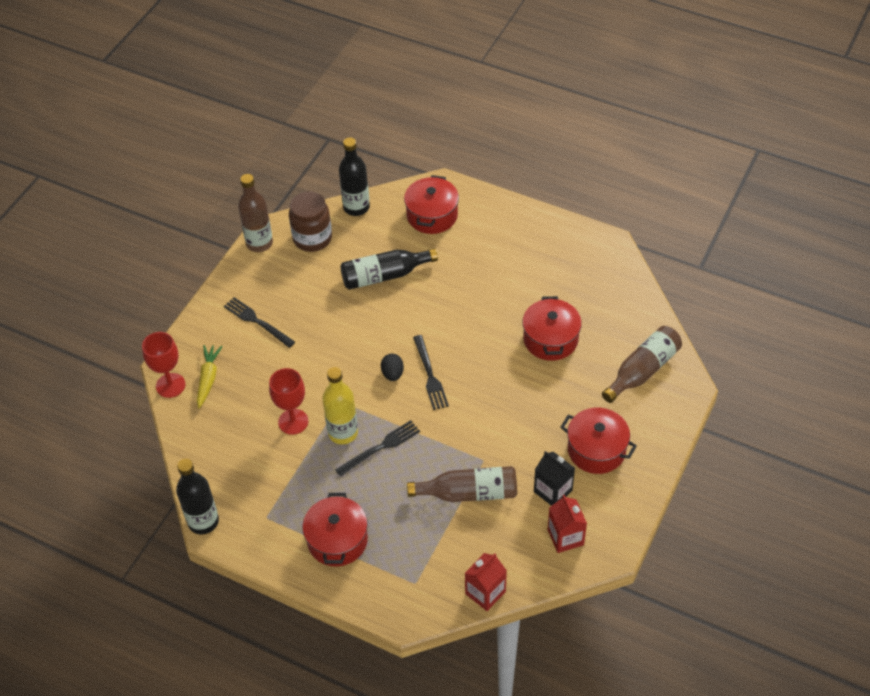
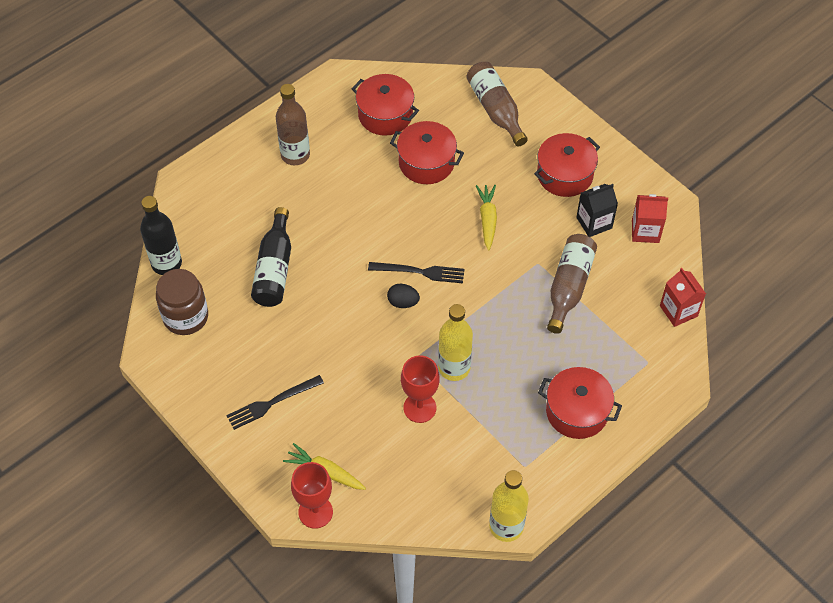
camera: 70 degrees left, 5 degrees up
(203, 521) = (506, 526): black bottle -> yellow bottle
(259, 243) = (162, 369): brown bottle -> brown bottle (295, 155)
(380, 447) = (486, 341): black fork -> none
(432, 215) = (218, 202): red pot -> red pot (385, 115)
(512, 405) = (487, 219): none -> yellow carrot

